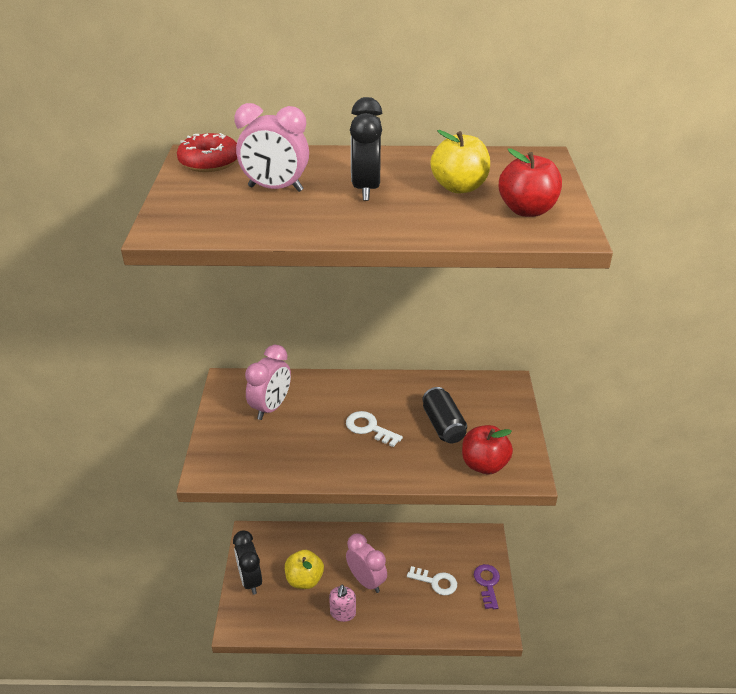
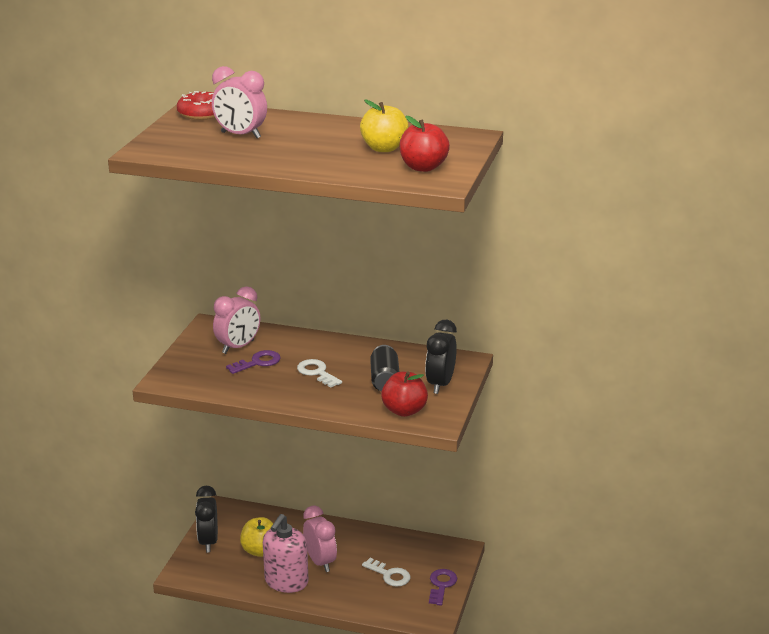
camera: 15 degrees right, 10 degrees down
(301, 425) = (258, 362): none -> purple key
(343, 613) = (286, 581): pink soap dispenser -> pink soap dispenser, size x1.71
(366, 189) = (310, 142): black clock -> black clock (440, 384)

